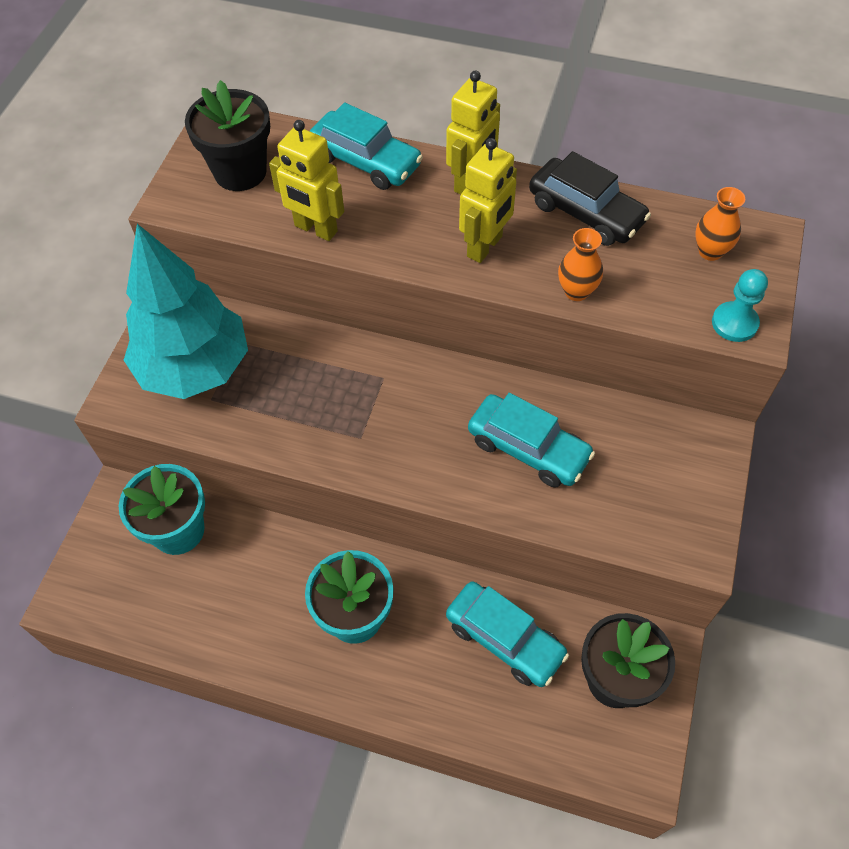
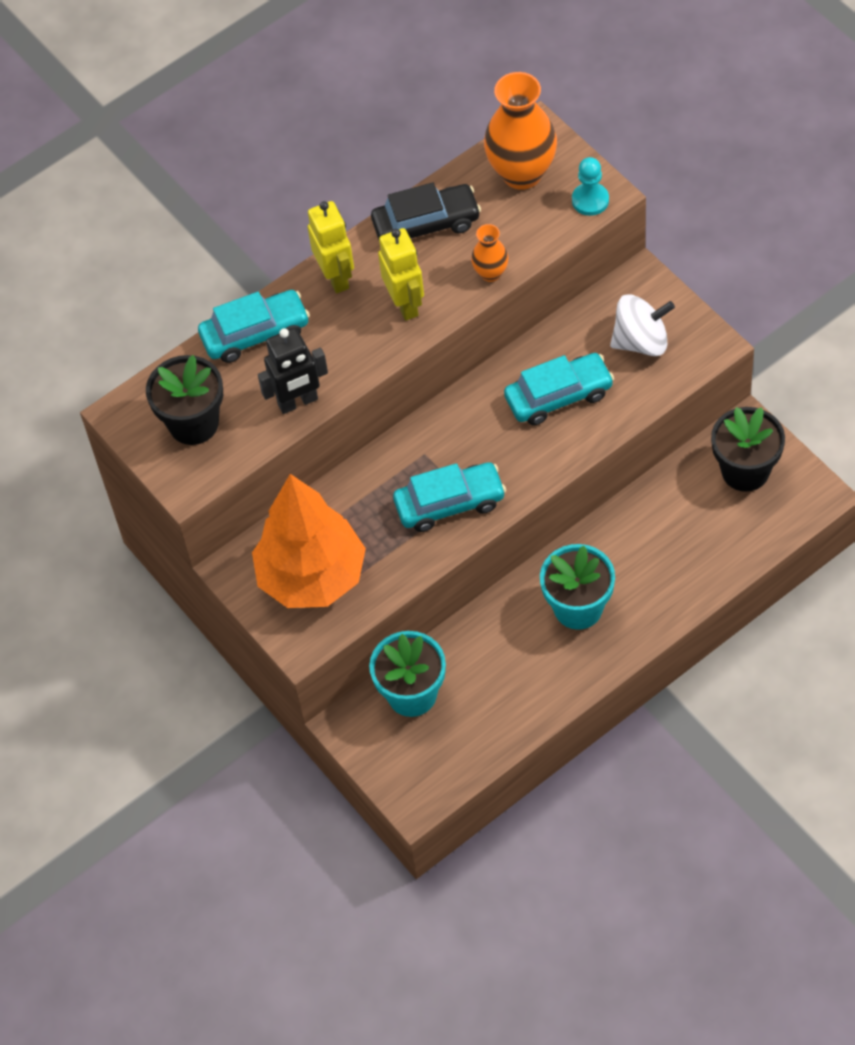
camera: 50 degrees left, 0 degrees up
(195, 368) = (312, 577): turquoise tree -> orange tree
(315, 229) = (298, 402): yellow robot -> black robot
(504, 639) = (667, 521): turquoise car -> turquoise car (450, 503)
(647, 483) = (641, 341): none -> white spinning top
(710, 251) = (522, 173): orange vase -> orange vase, size x1.99

